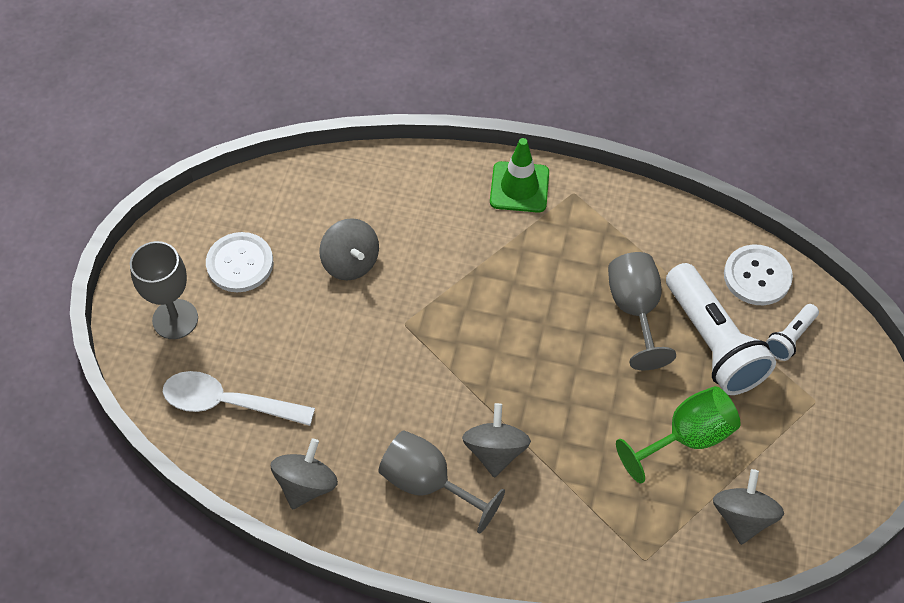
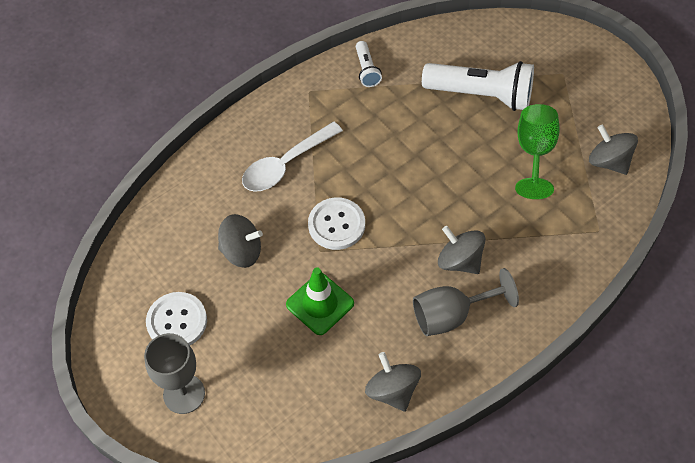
camera: 50 degrees left, 0 degrees up
(228, 403) = (285, 401): white spoon -> white spoon (286, 164)
(519, 187) = (276, 117): green traffic cone -> green traffic cone (320, 304)
(635, 310) = (424, 118): grey goblet -> none
(757, 276) = (456, 42): white button -> white button (336, 225)
(790, 338) = (511, 56): white flashlight -> white flashlight (366, 70)

